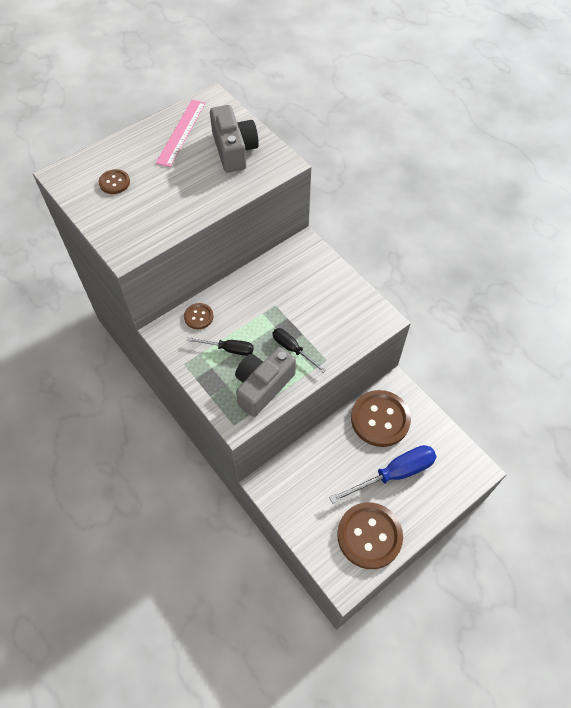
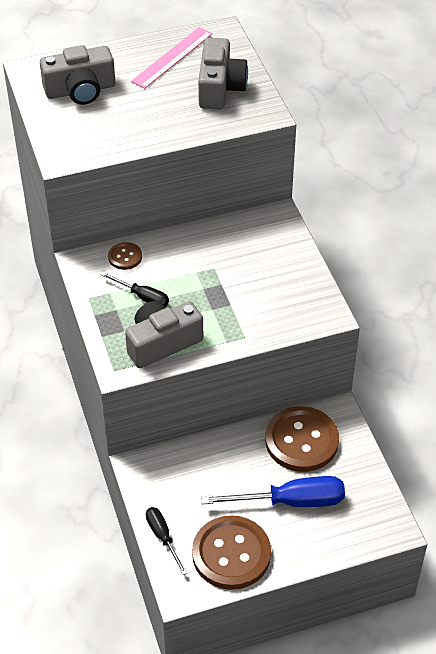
camera: 20 degrees right, 10 degrees down
(114, 182) = (80, 90): brown button -> grey camera
(292, 349) = (212, 316): black screwdriver -> black screwdriver (163, 537)

